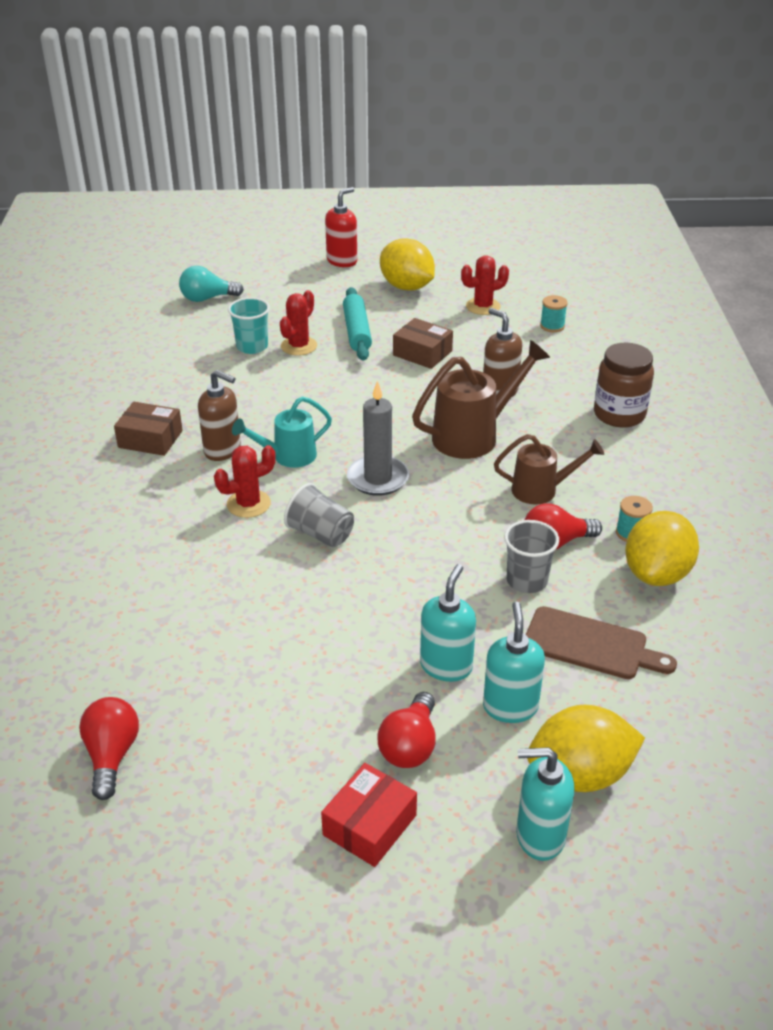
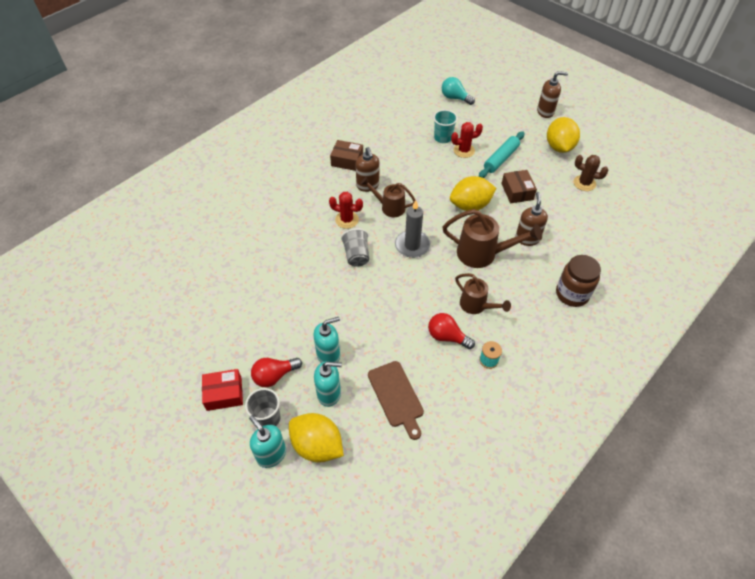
camera: 45 degrees right, 15 degrees up
(112, 755) = (183, 292): red light bulb -> none
(150, 439) = (347, 160): brown box -> brown box turned 45 degrees counterclockwise
(288, 456) = (389, 207): turquoise watering can -> brown watering can
(342, 261) = (545, 112): red soap dispenser -> brown soap dispenser
(483, 306) = (584, 183): red cactus -> brown cactus
(510, 707) = (329, 394): turquoise soap dispenser -> turquoise soap dispenser turned 45 degrees clockwise
(527, 581) = (410, 344): grey cup -> grey cup (267, 418)
(552, 326) = (607, 218): turquoise spool -> none
(656, 574) = (472, 389): yellow lemon -> yellow lemon (470, 205)

